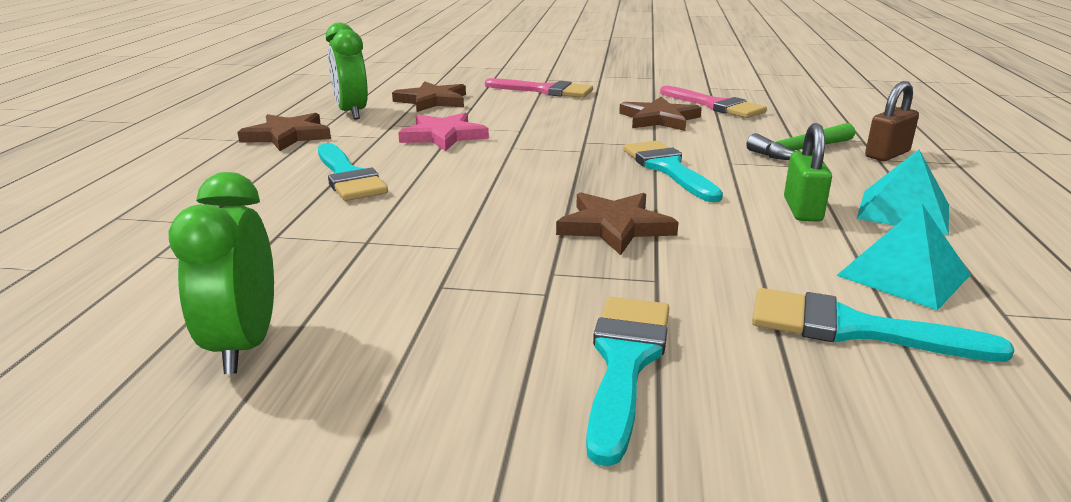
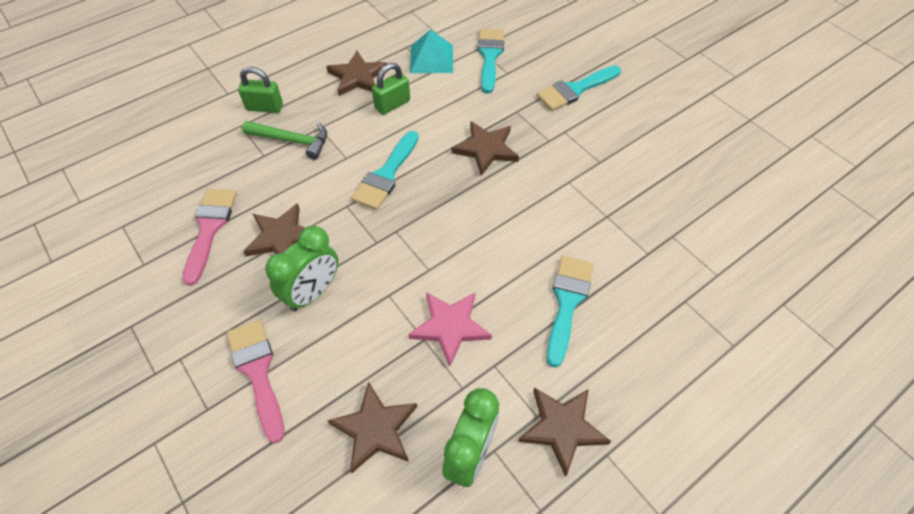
camera: 135 degrees left, 30 degrees up
(244, 345) = (696, 176): green clock -> green clock (313, 292)
(853, 329) = (490, 56): turquoise brush -> turquoise brush turned 150 degrees counterclockwise
(887, 154) = (264, 107): brown padlock -> green padlock
(903, 211) = (358, 77): turquoise pyramid -> brown star

